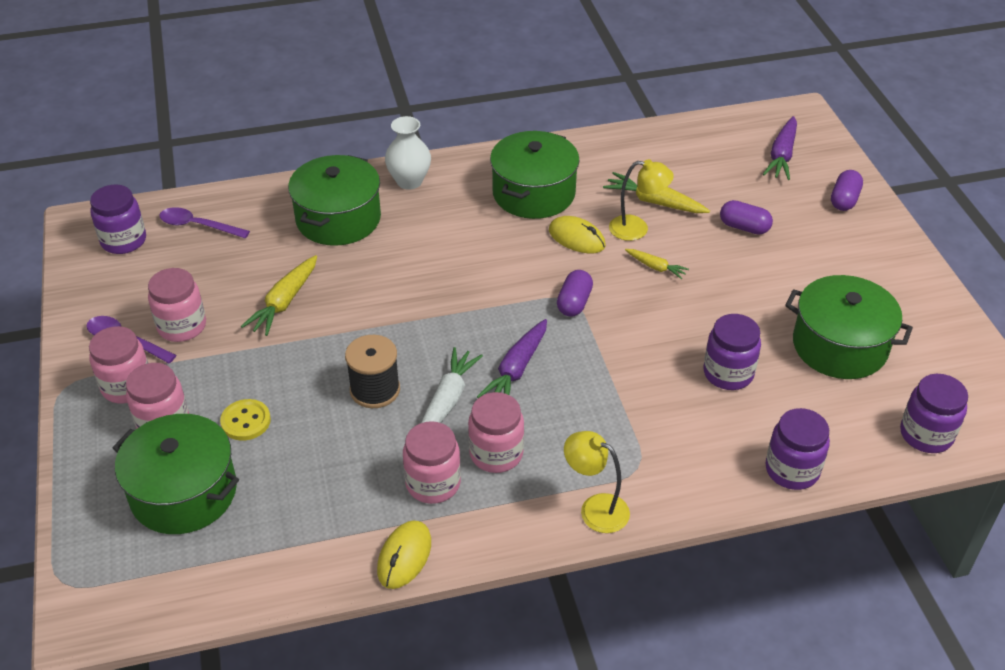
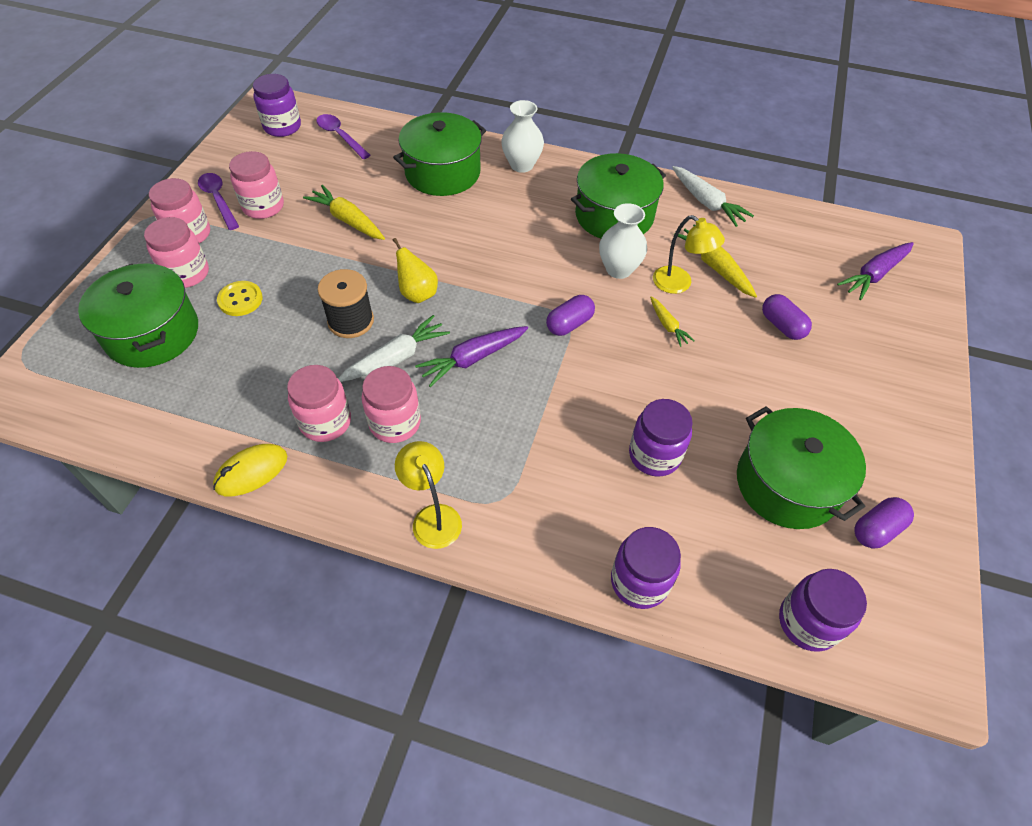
camera: 30 degrees right, 10 degrees up
(284, 302) = (348, 220): yellow carrot -> yellow carrot turned 75 degrees clockwise
(416, 338) = (417, 294): none -> yellow pear
(577, 238) = (619, 269): yellow mouse -> white vase
(604, 149) = (707, 203): none -> white carrot
(844, 200) = (906, 343): purple capsule -> purple capsule (876, 529)

